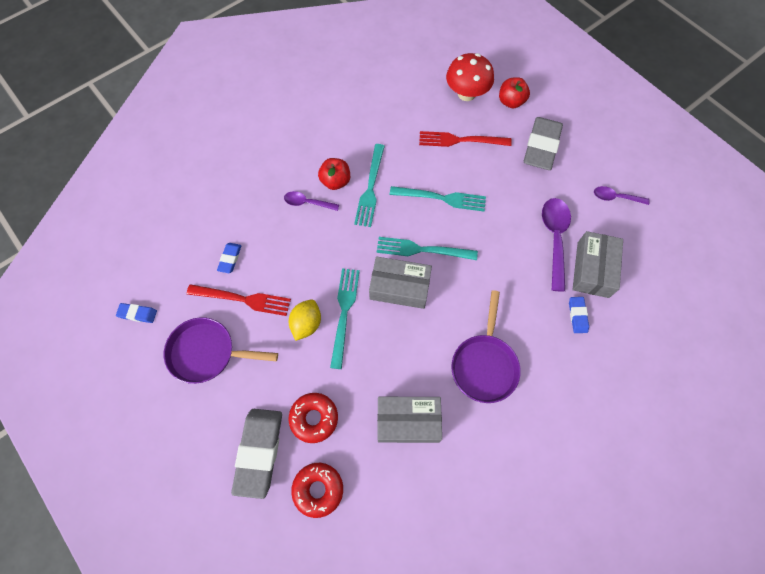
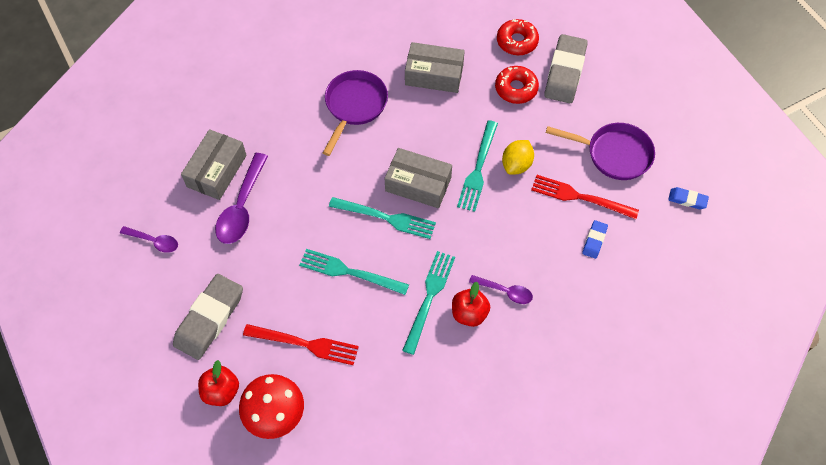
camera: 170 degrees left, 5 degrees down
(577, 315) = (252, 132): blue eraser -> none

